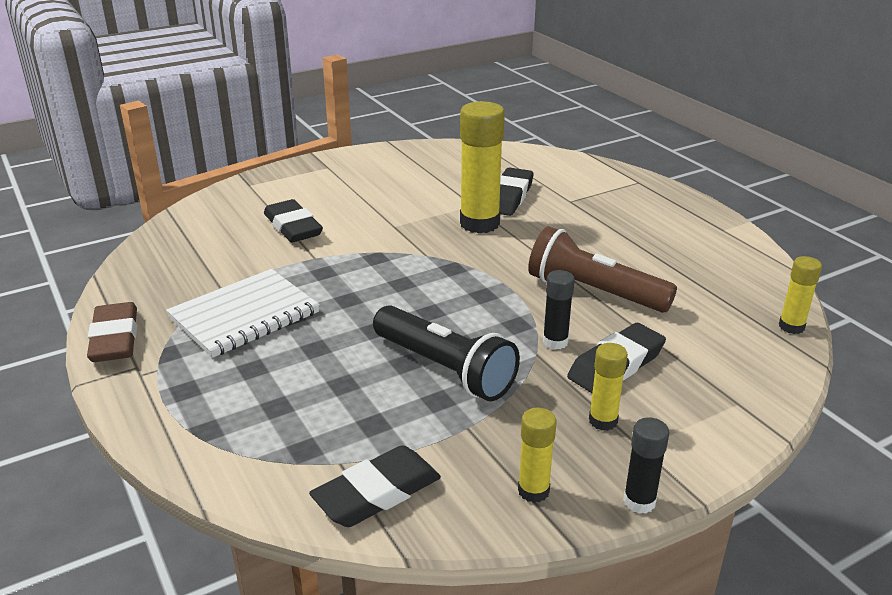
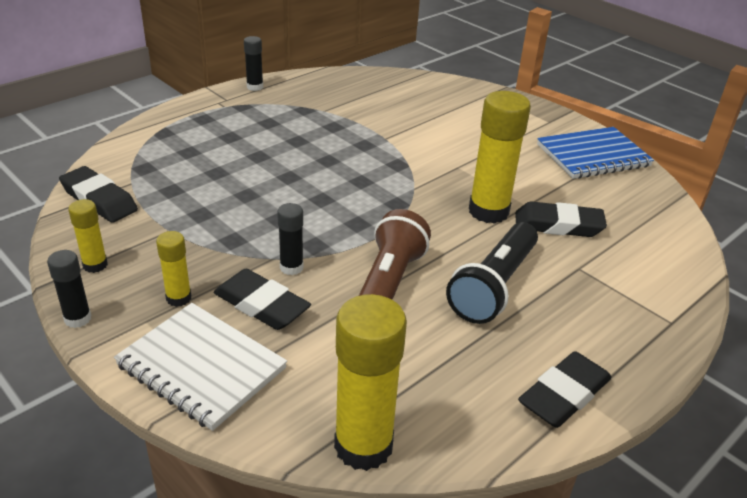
camera: 75 degrees right, 5 degrees up
(115, 338) = (255, 87): brown eraser -> black glue stick
(244, 315) = (293, 123): white notebook -> white notebook (201, 367)
(293, 227) = (429, 122): black eraser -> black eraser (564, 395)
(401, 160) = (593, 155): none -> blue notebook
(445, 369) = (241, 213): black flashlight -> black flashlight (494, 286)
(791, 327) = (363, 446): yellow glue stick -> yellow glue stick, size x1.95

